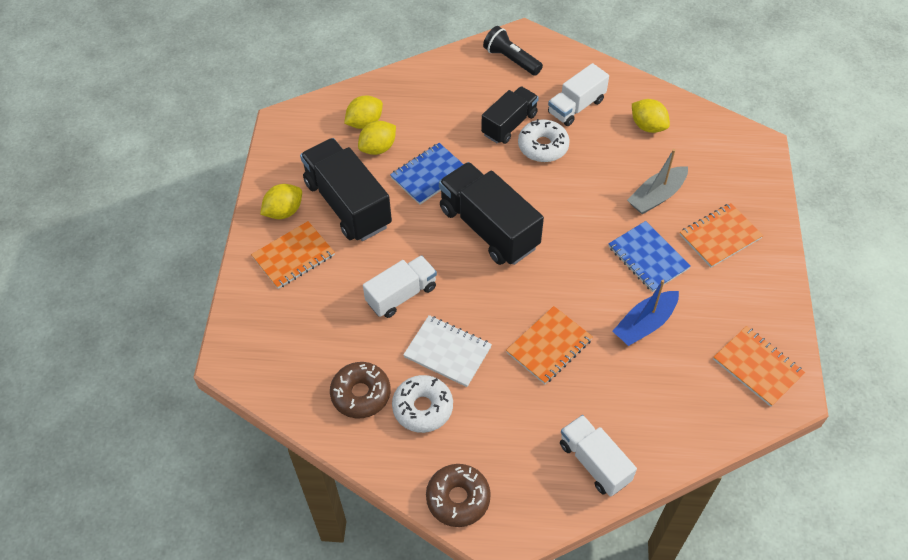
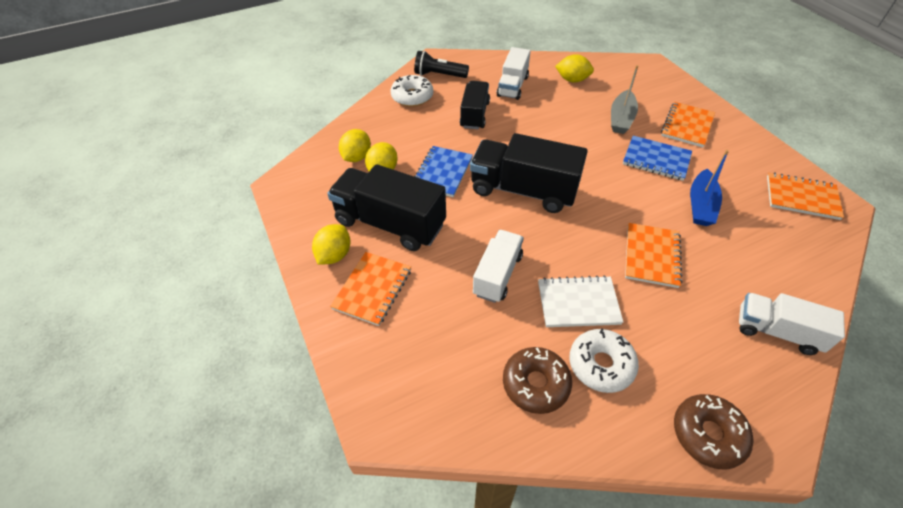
camera: 30 degrees left, 5 degrees down
(543, 146) = (512, 119): white donut -> white donut (412, 97)

